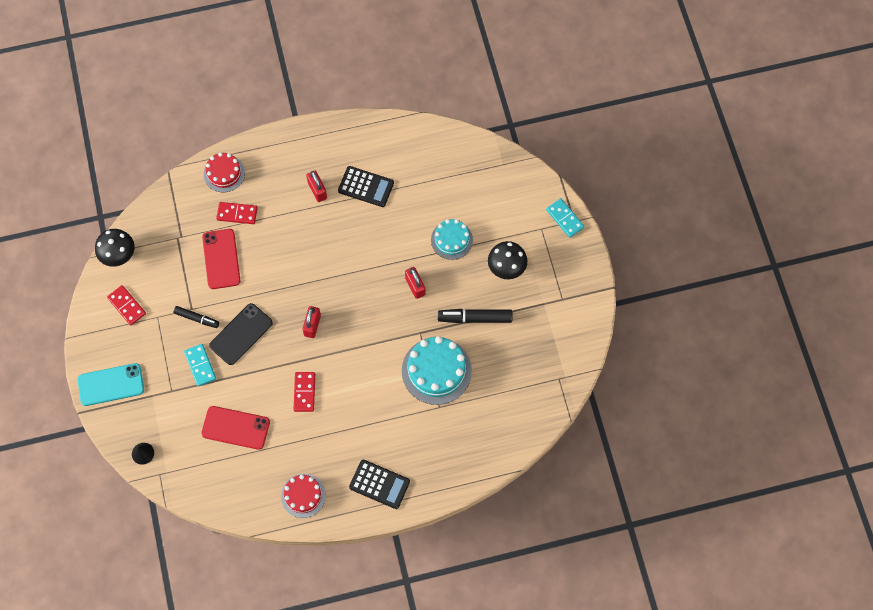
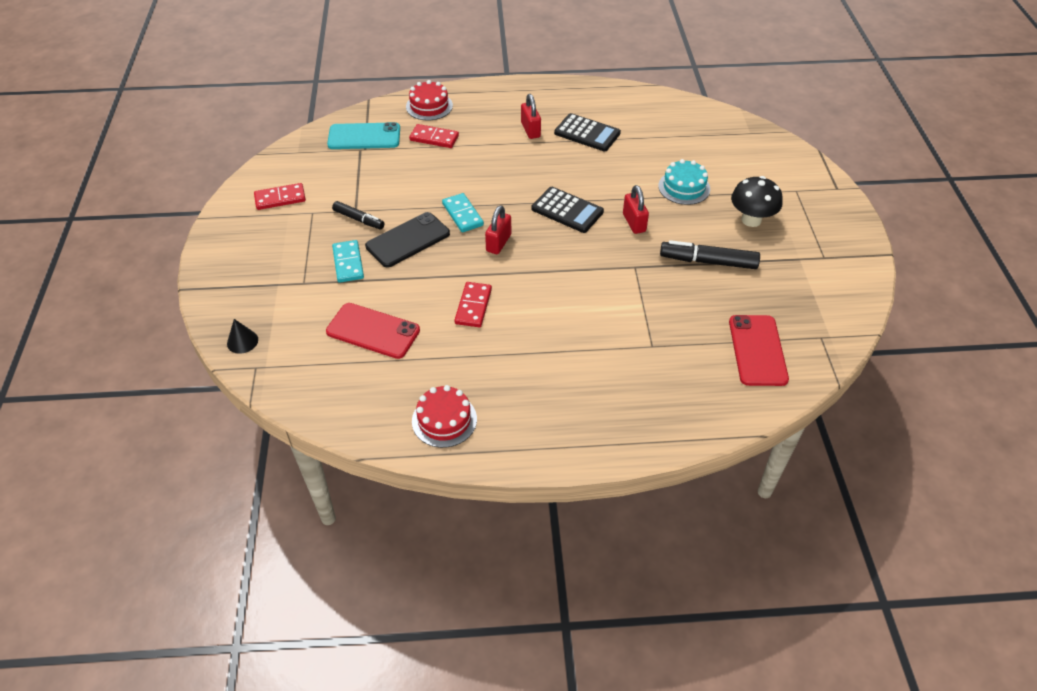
camera: 10 degrees right, 20 degrees down
(111, 384) = (231, 267): turquoise phone -> turquoise phone (364, 137)
(119, 255) = (288, 156): black mushroom -> none
(127, 306) = (280, 198): red domino -> red domino turned 75 degrees counterclockwise
(221, 259) = (404, 172): red phone -> red phone (757, 350)
(379, 484) = (556, 422): black calculator -> black calculator (567, 210)
(436, 370) = (652, 307): turquoise cake -> none
(565, 218) = (825, 185): turquoise domino -> turquoise domino (462, 214)

